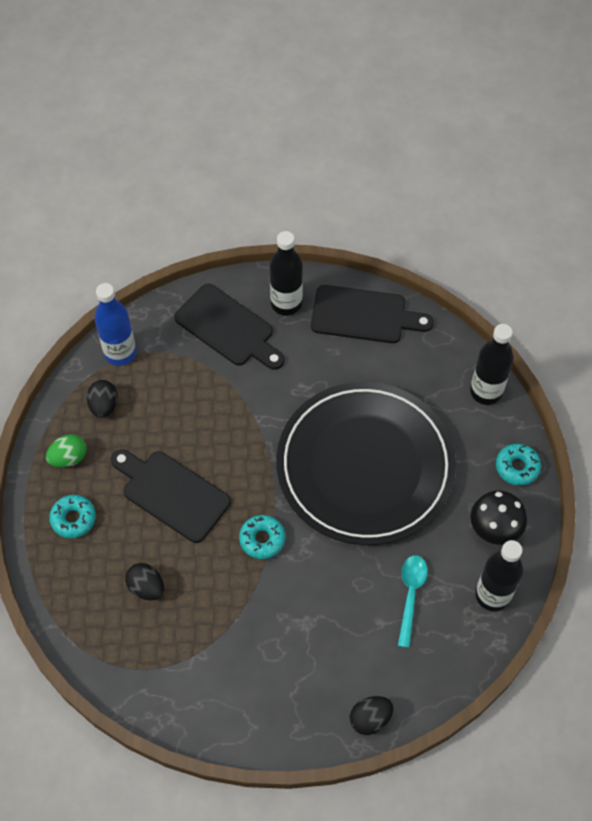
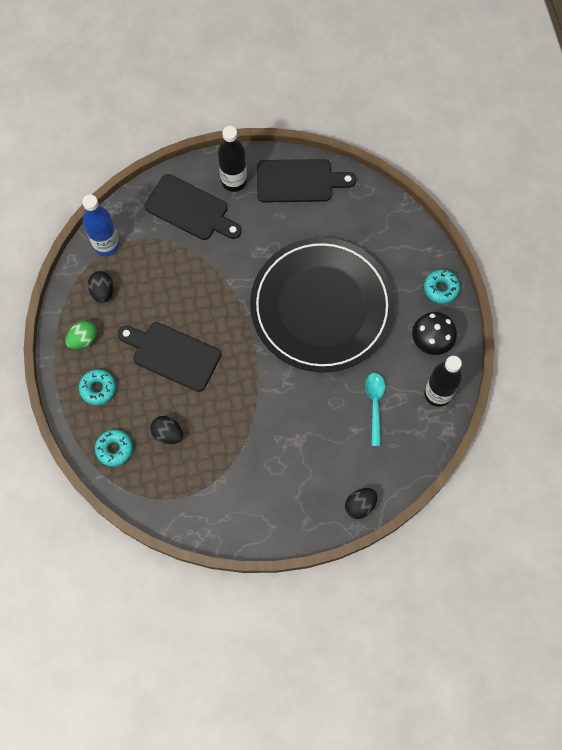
camera: 10 degrees left, 10 degrees up
(262, 539) = (251, 380): turquoise donut -> turquoise donut (114, 449)
(486, 392) = (407, 230): black bottle -> none

